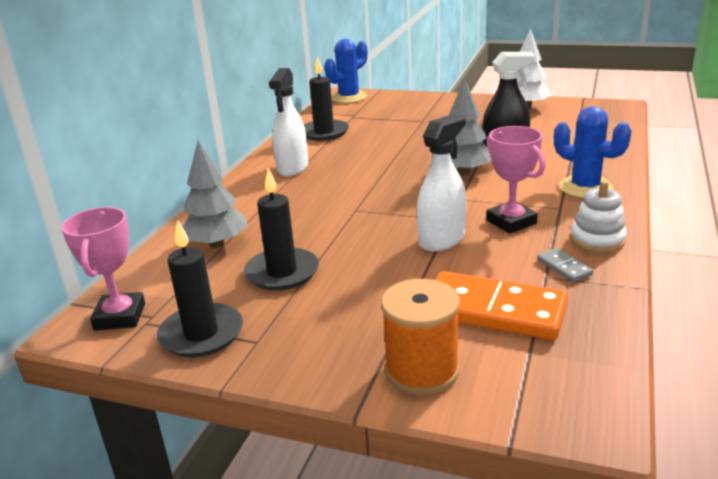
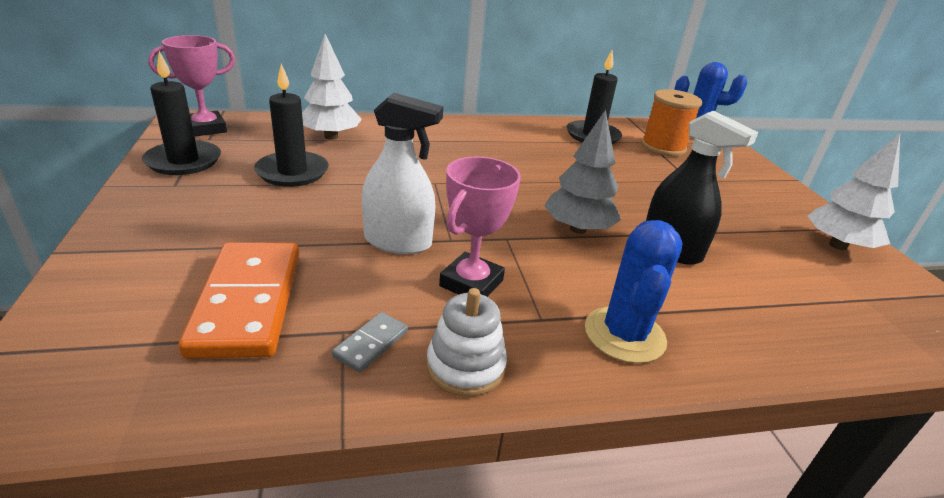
camera: 55 degrees right, 5 degrees up
(217, 244) = (331, 137): grey tree -> white tree
(292, 168) = (499, 137): white spray bottle -> none
(421, 371) = (122, 274): orange spool -> orange spool (663, 147)

